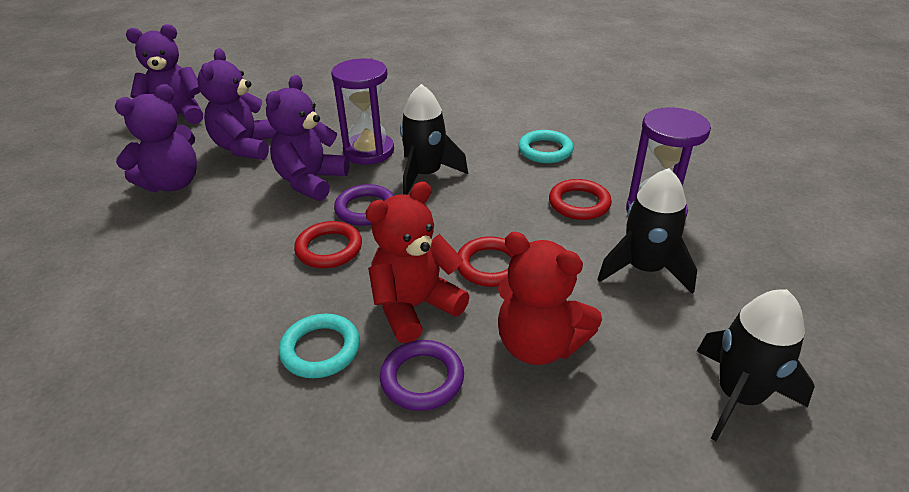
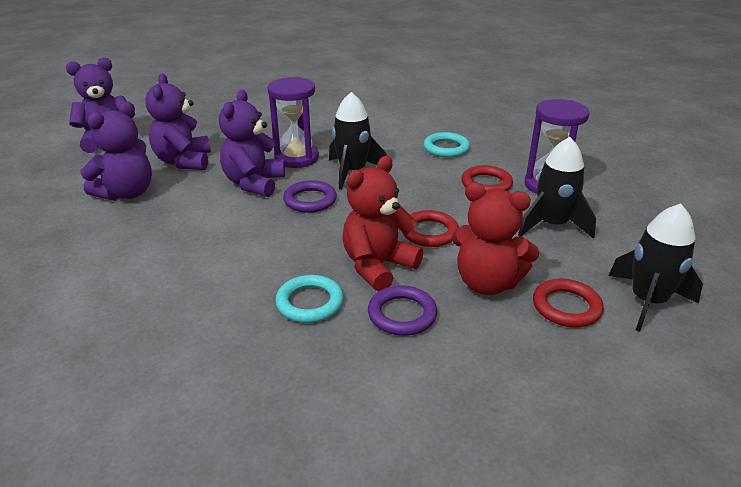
camera: 10 degrees left, 5 degrees down
(329, 249) = (289, 231): red ring -> red ring (566, 307)

